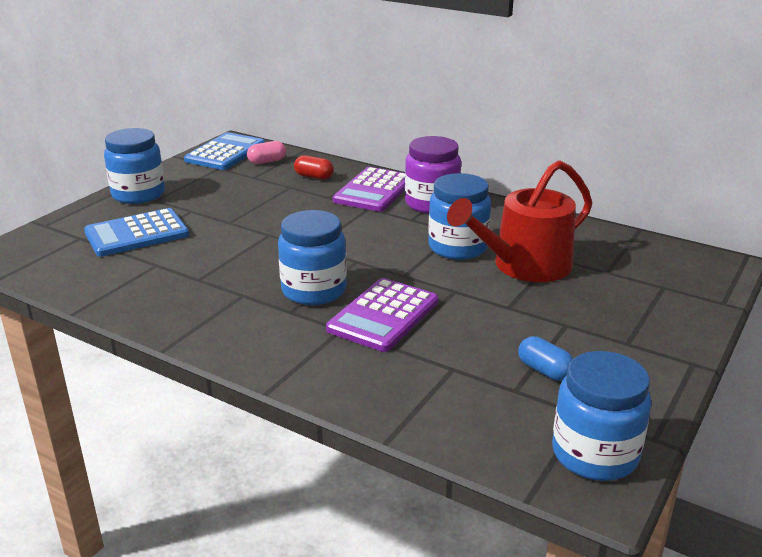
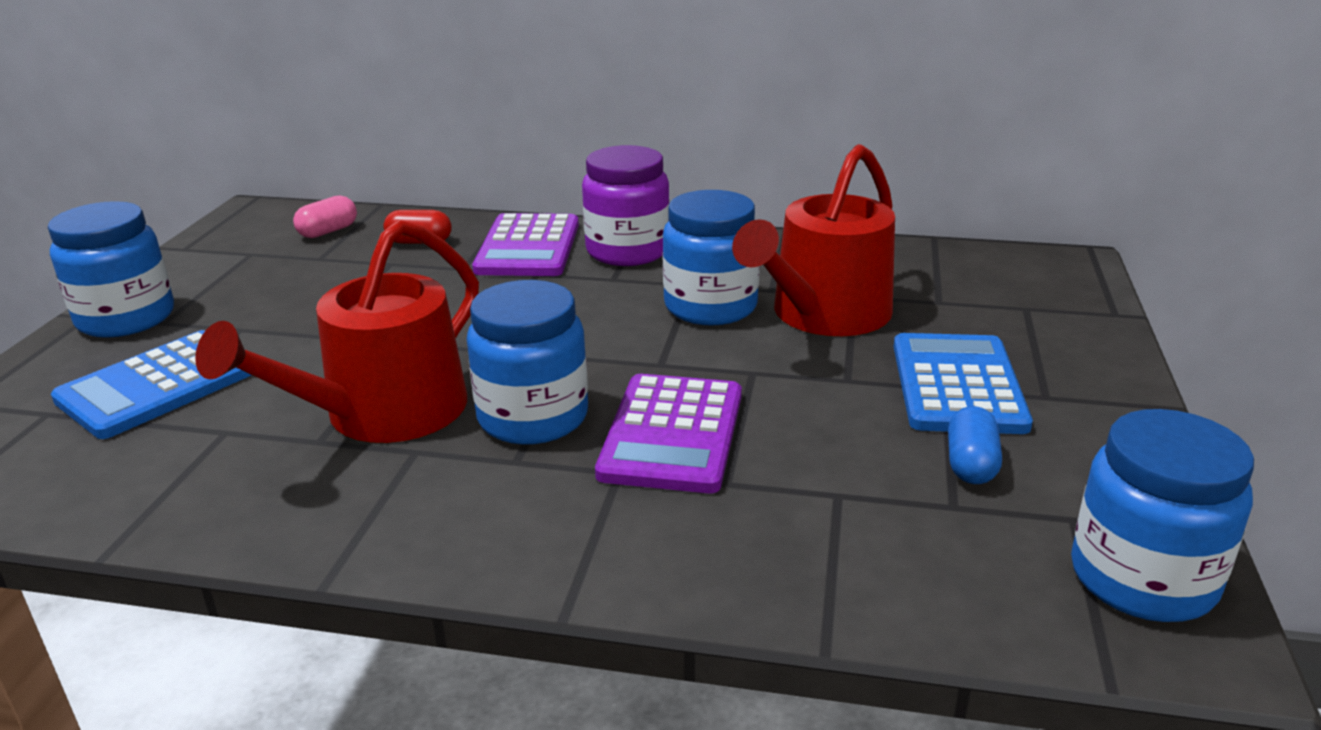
camera: 20 degrees left, 0 degrees up
(225, 153) = (249, 229): blue calculator -> blue calculator (957, 385)
(238, 272) = (383, 413): none -> red watering can
(544, 370) = (970, 464): blue capsule -> blue capsule turned 75 degrees clockwise

